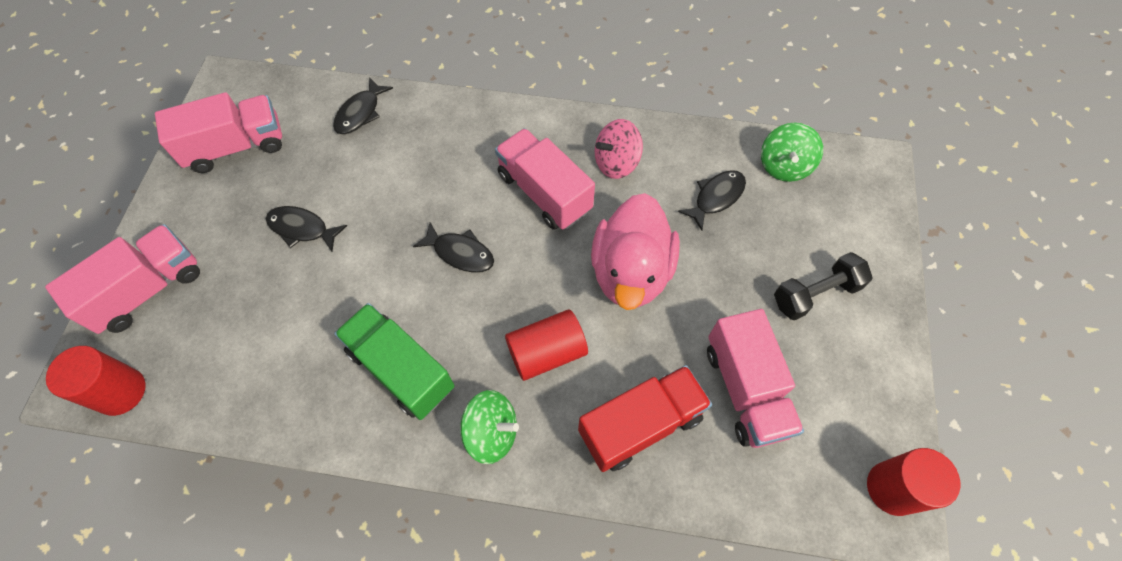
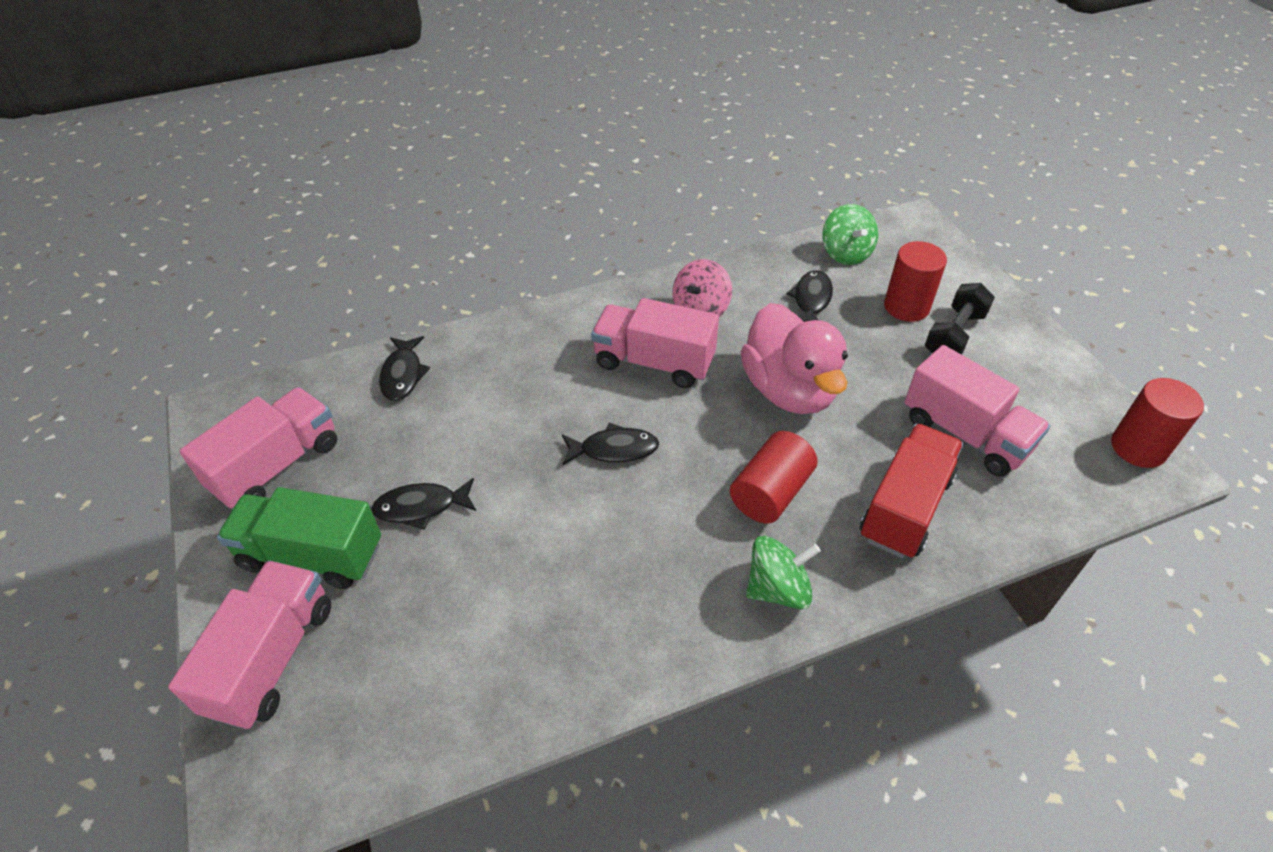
camera: 30 degrees left, 15 degrees down
(121, 391) = (319, 783): red cylinder -> red cylinder (906, 307)
(401, 369) = (639, 582): green truck -> green truck (312, 555)

